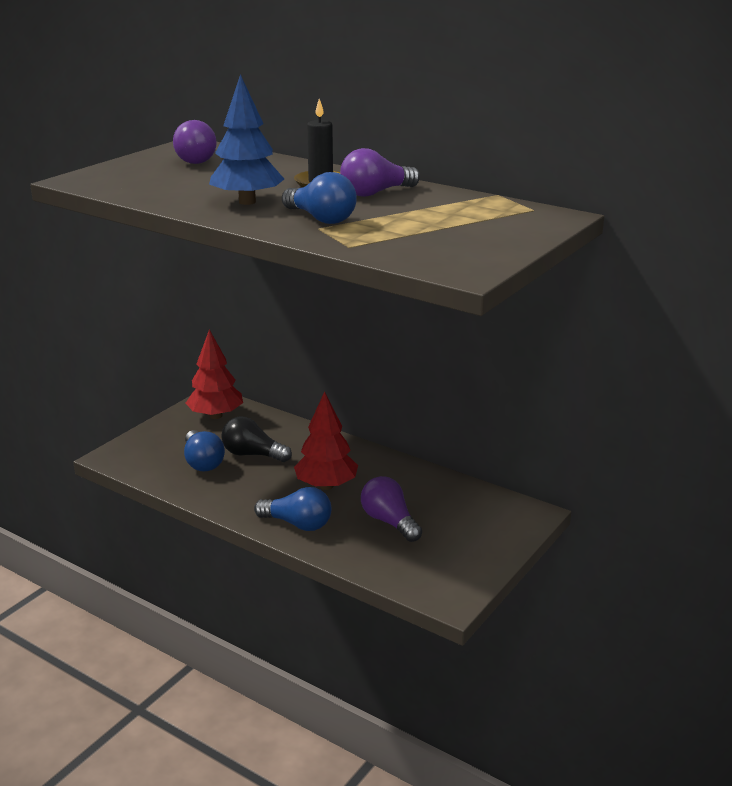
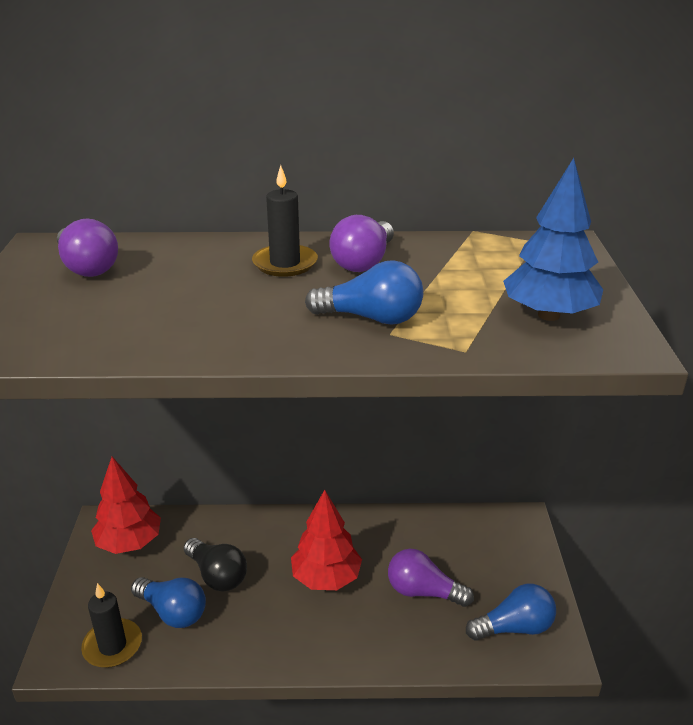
camera: 35 degrees left, 5 degrees up
(148, 464) = (112, 646): none -> black candle
(247, 202) = (251, 318): blue tree -> blue tree (548, 315)
(253, 454) = (217, 575): black light bulb -> black light bulb turned 120 degrees counterclockwise
(297, 524) = (345, 641): blue light bulb -> blue light bulb (514, 627)

